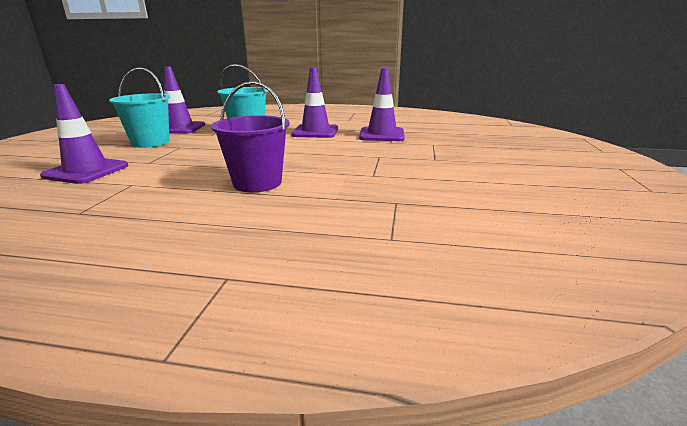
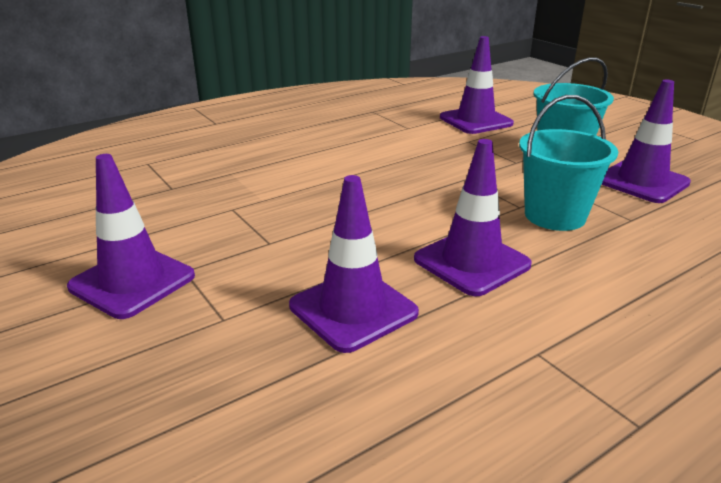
camera: 135 degrees right, 5 degrees up
(257, 183) = (321, 160): purple bucket -> none
(465, 162) = (132, 281): none -> purple traffic cone

